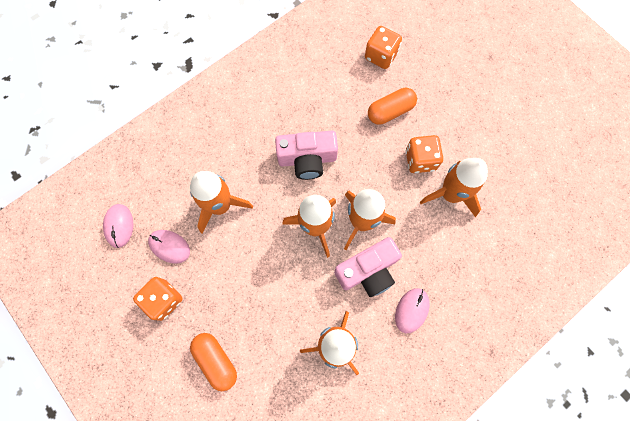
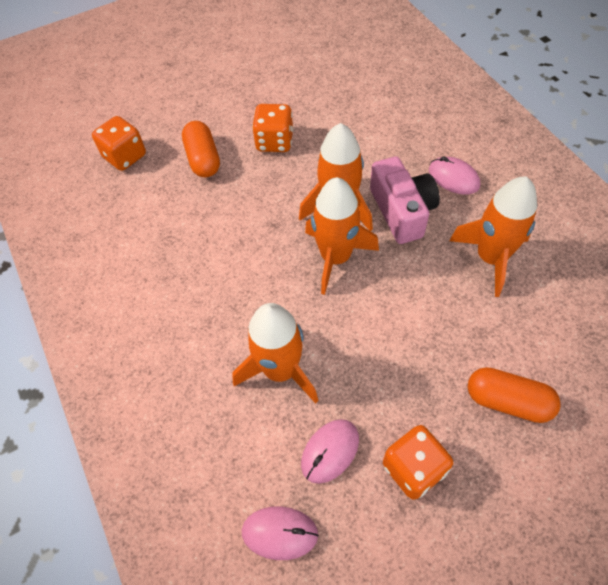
camera: 75 degrees left, 15 degrees down
(216, 360) = (507, 401): orange capsule -> orange capsule turned 45 degrees clockwise
(307, 159) = (240, 253): pink camera -> none
(450, 194) = (323, 123): orange rocket -> none

